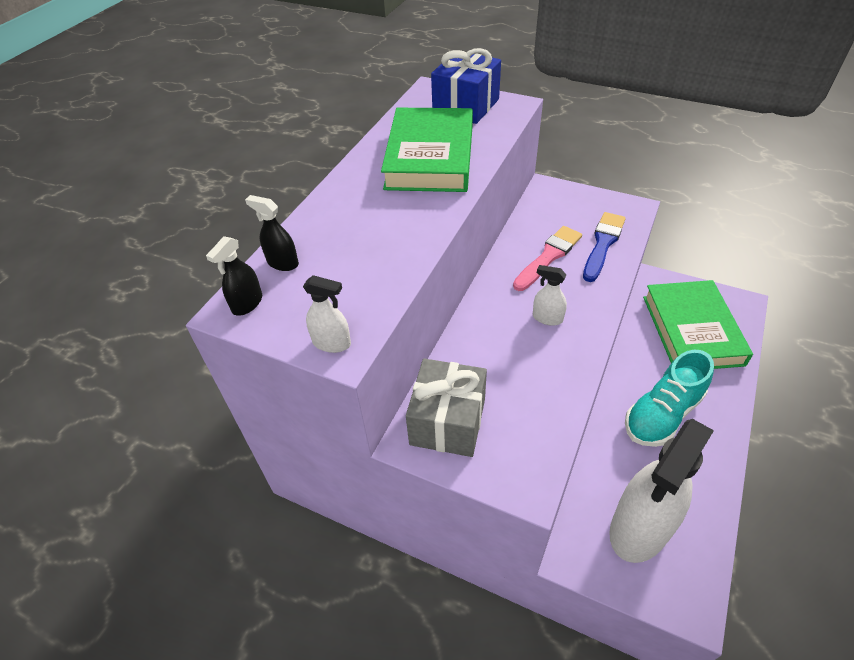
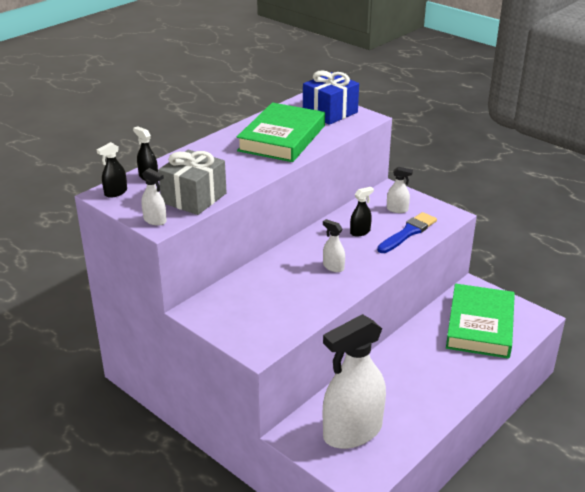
camera: 15 degrees right, 15 degrees down
(447, 421) = (225, 306): grey gift -> grey gift (194, 198)
(548, 257) = (360, 232): pink brush -> black spray bottle
(571, 214) = (397, 209): none -> white spray bottle
(662, 414) = (417, 372): turquoise shoe -> none

